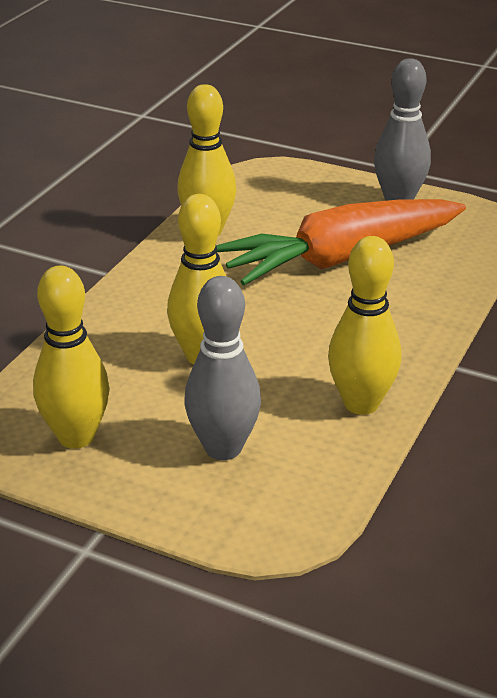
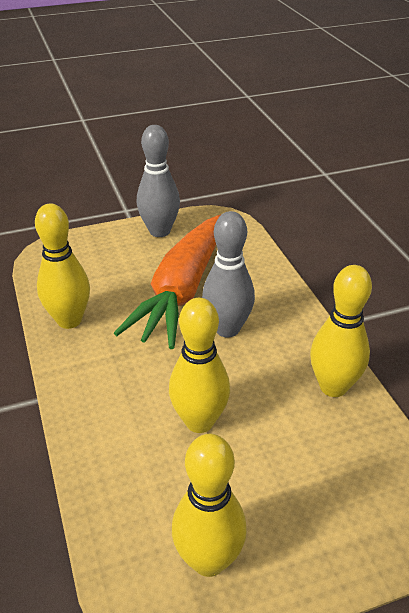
camera: 45 degrees left, 5 degrees up
(223, 448) = (309, 484): grey bowling pin -> grey bowling pin (227, 329)

